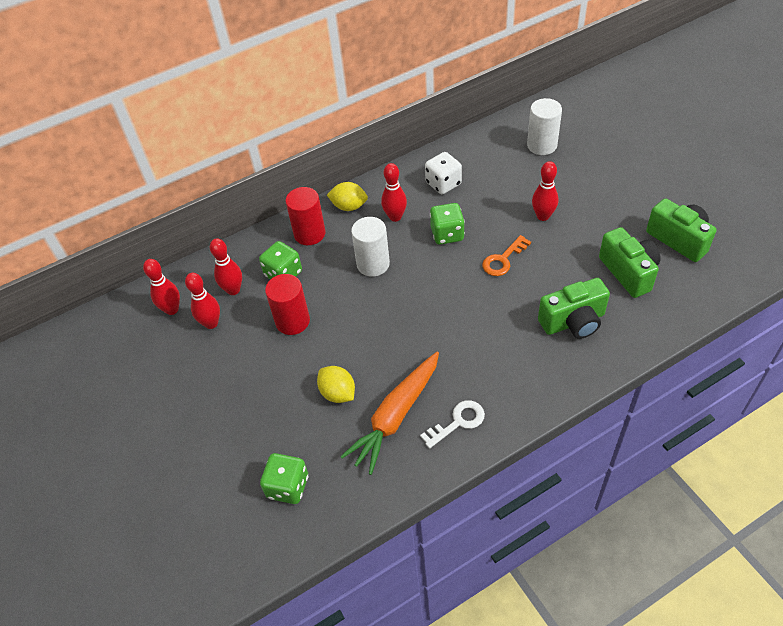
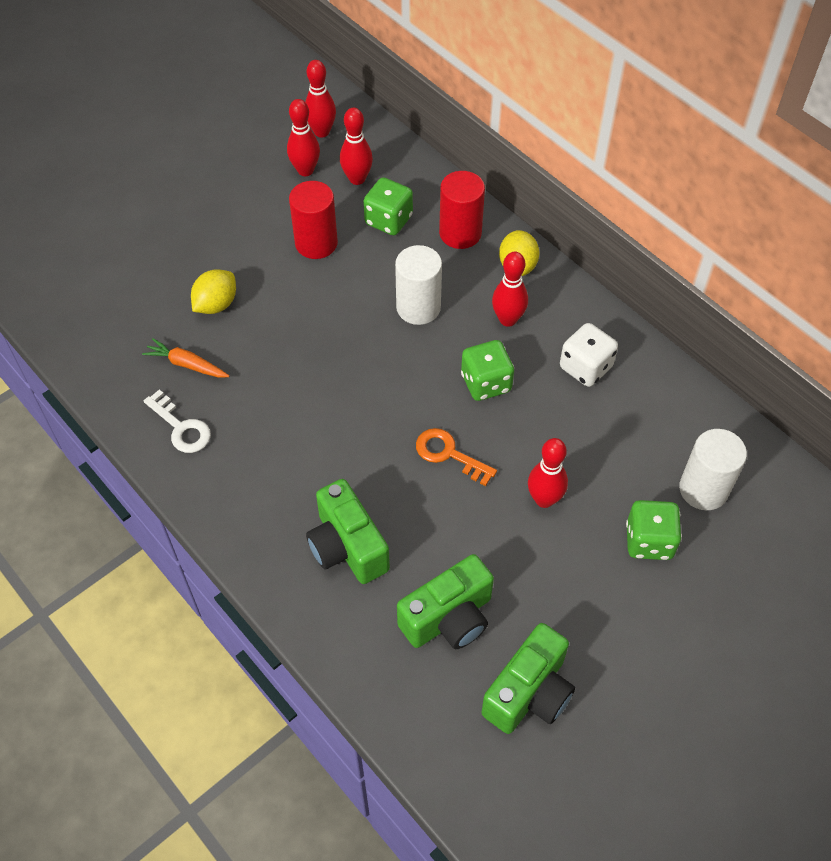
camera: 75 degrees right, 5 degrees up
(288, 487) = (96, 281): green dice -> green dice (649, 541)
(396, 416) = (186, 364): orange carrot -> orange carrot, size x0.52

